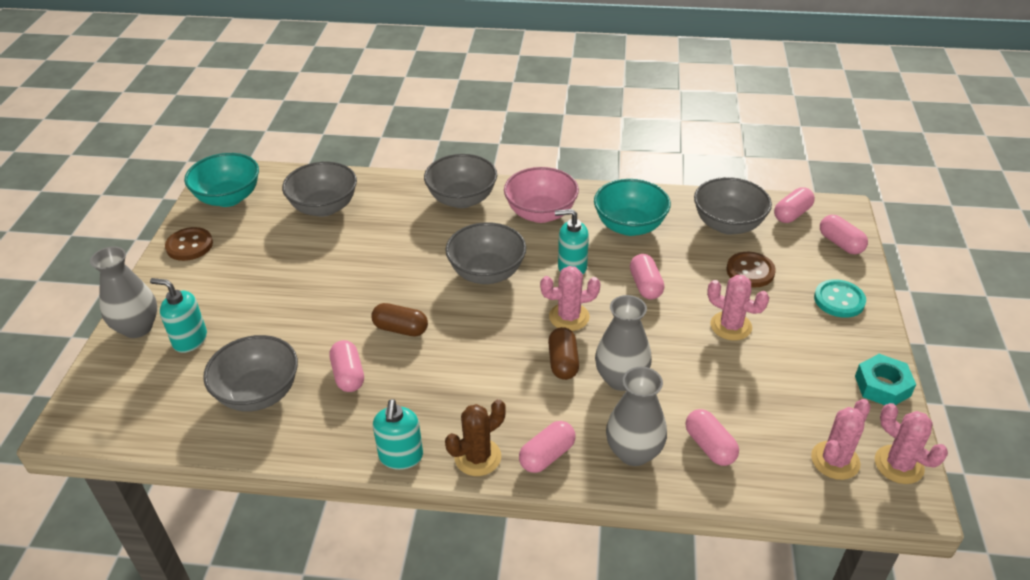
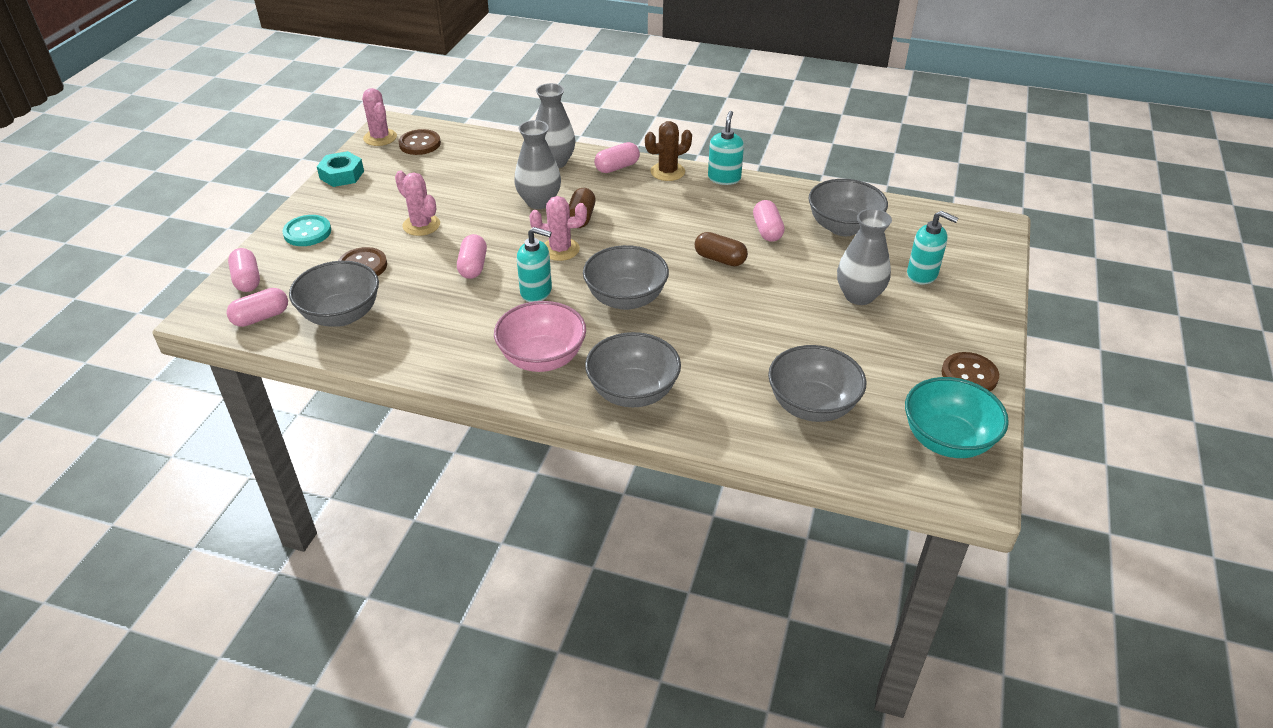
camera: 170 degrees left, 0 degrees up
(137, 328) = (981, 292): grey vase -> grey vase (859, 296)
(629, 226) = (449, 328): turquoise bowl -> none
(709, 446) = (499, 159): pink capsule -> none
(835, 460) = (420, 144): pink cactus -> brown button

